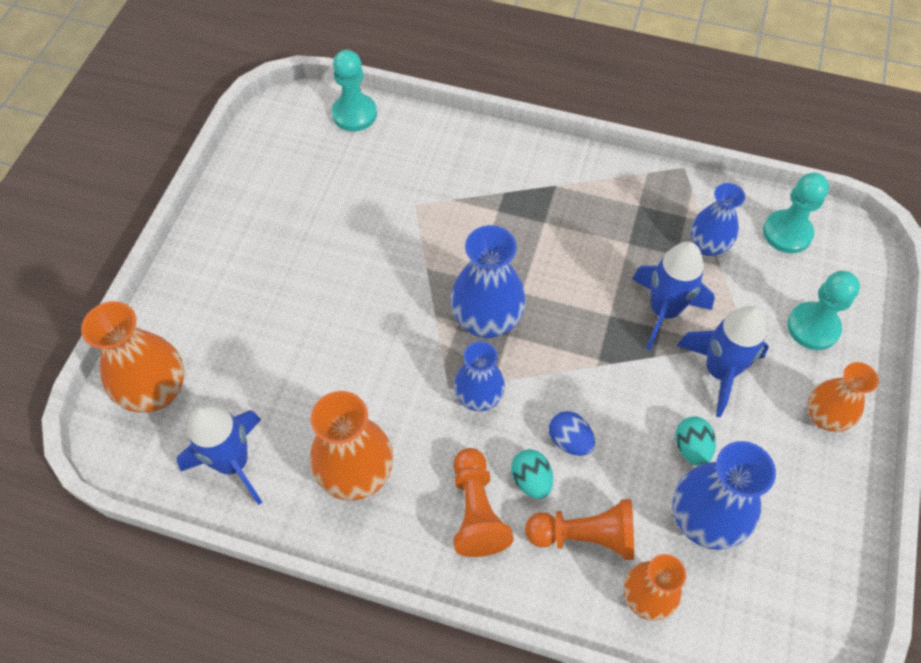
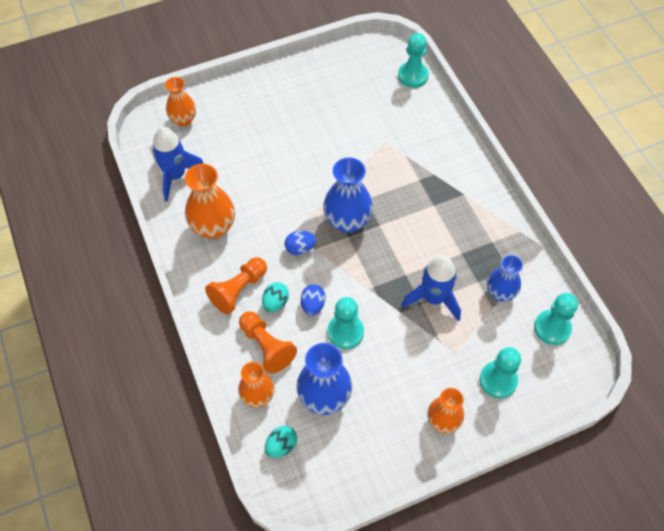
camera: 50 degrees right, 0 degrees up
(156, 391) = (183, 120): orange vase -> orange vase, size x0.66
(478, 397) = (300, 248): blue vase -> blue egg
(635, 432) = (345, 332): none -> turquoise pawn
(691, 448) = (361, 364): turquoise egg -> turquoise egg (281, 446)
(719, 371) = (421, 349): blue rocket -> none

